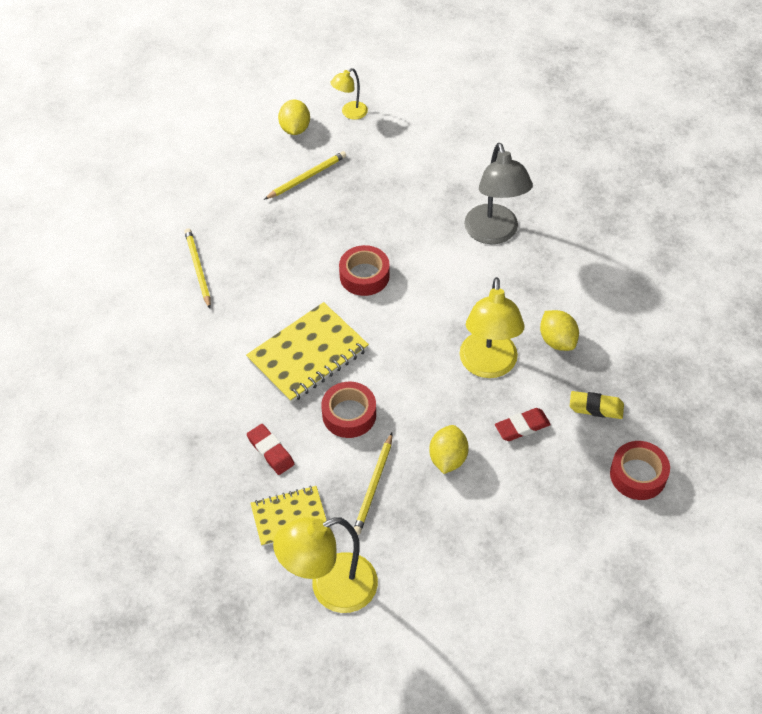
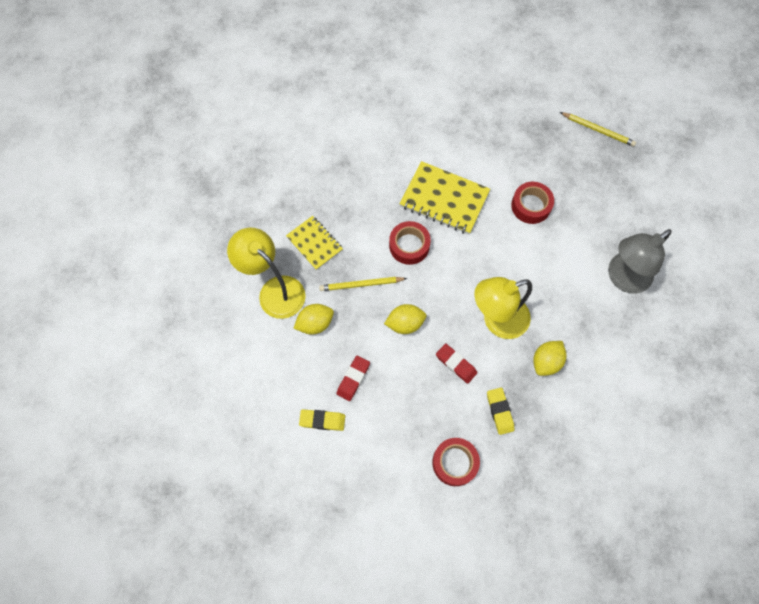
camera: 65 degrees right, 15 degrees up
(198, 268) = (478, 101): yellow pencil -> none
(270, 451) = (357, 211): red eraser -> red eraser (353, 379)
(295, 129) = (639, 102): yellow lemon -> yellow lemon (315, 323)
(350, 113) = (678, 131): yellow lamp -> none
(531, 596) = (322, 420): none -> yellow eraser

